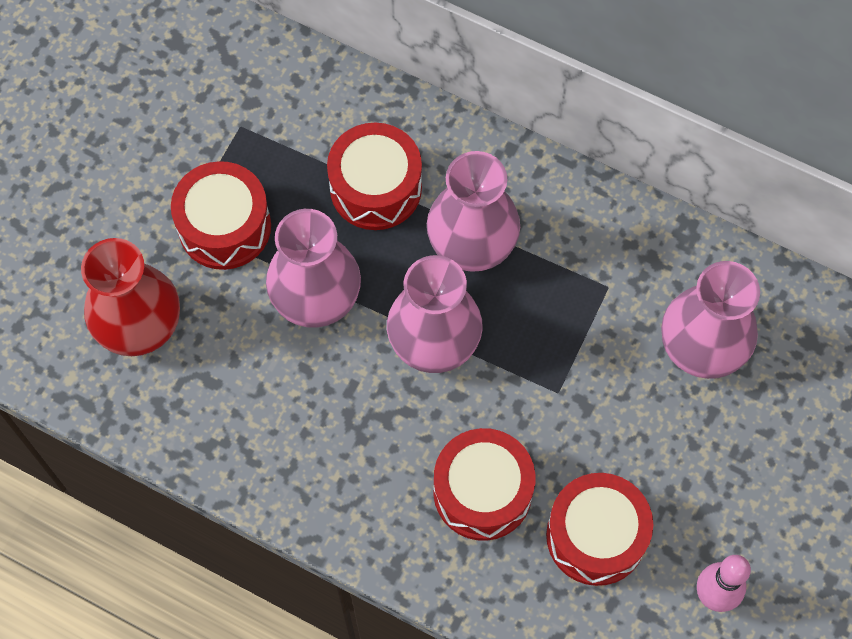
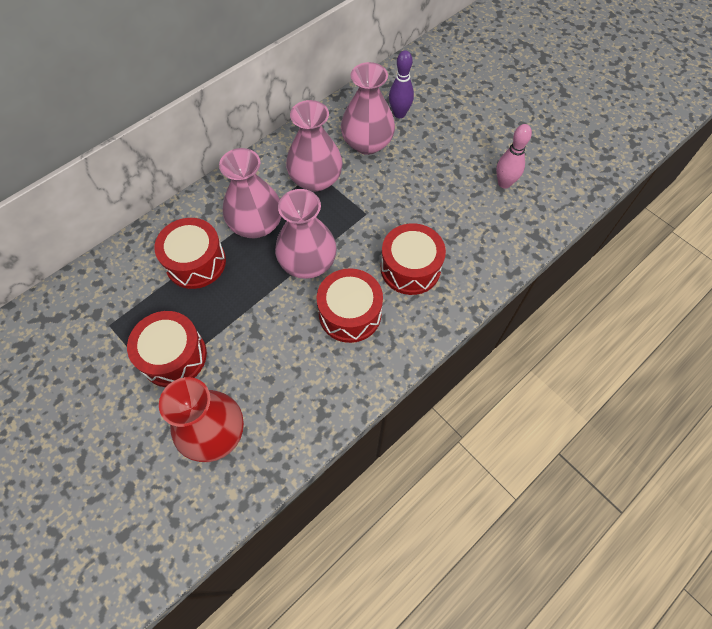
camera: 70 degrees left, 5 degrees down
(316, 296) = (249, 317): pink vase -> pink vase (316, 179)
(596, 536) = (455, 223): red drum -> red drum (350, 313)
(793, 376) = (399, 114): none -> purple bowling pin

